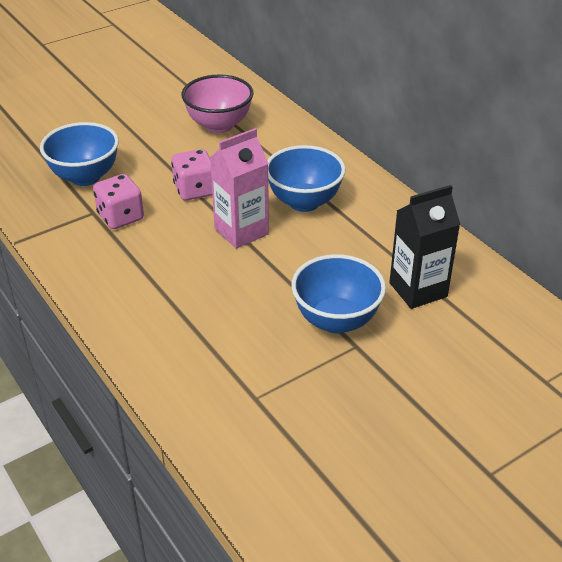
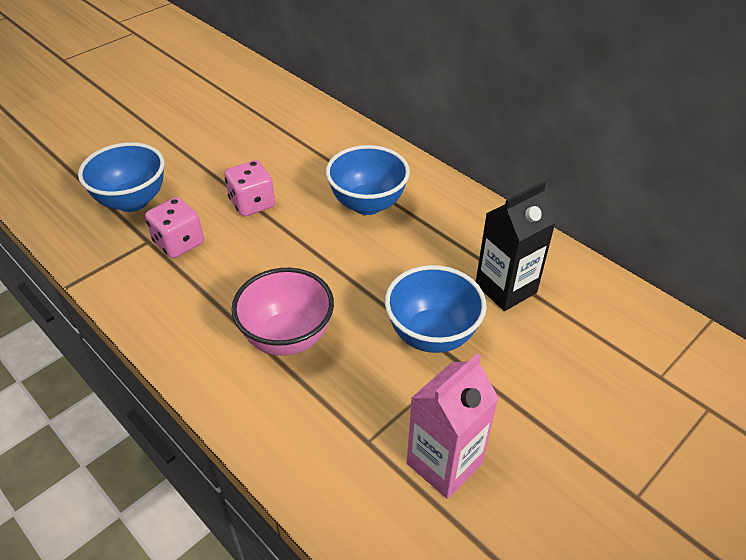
camera: 10 degrees left, 5 degrees up
(219, 125) = (263, 129): pink bowl -> pink bowl (287, 337)
(241, 231) = (310, 244): pink carton -> pink carton (444, 463)

